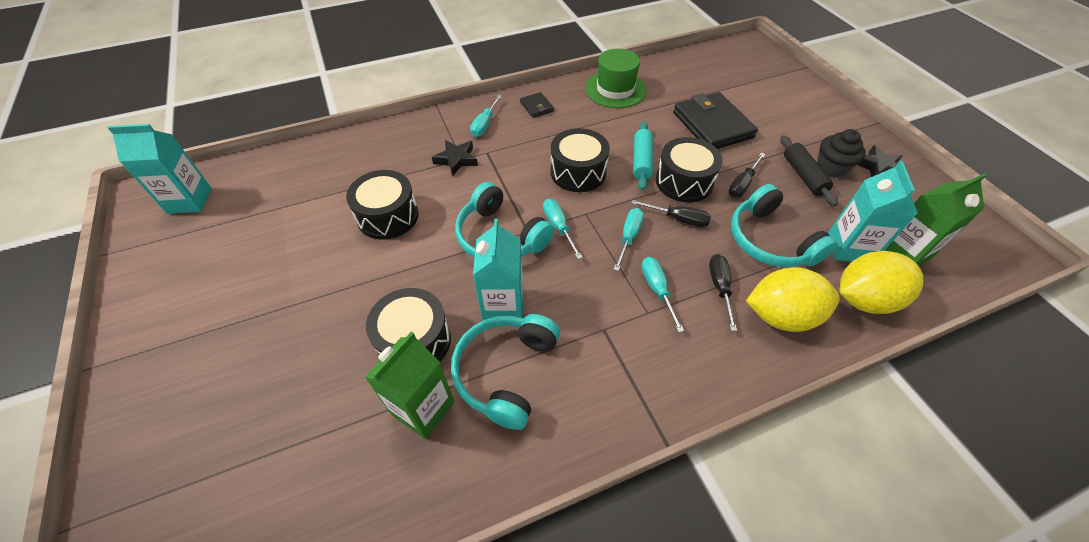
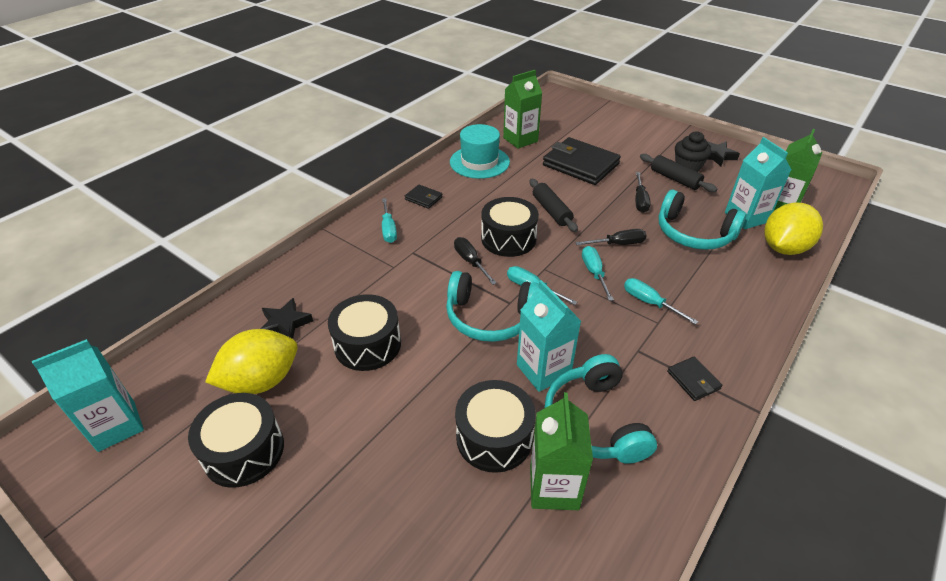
camera: 30 degrees left, 10 degrees down
(456, 160) = (389, 269): black star -> black star (285, 324)
(615, 89) = (479, 162): green hat -> turquoise hat
(631, 384) = (693, 380): none -> black wallet
(641, 161) = (551, 211): turquoise rolling pin -> black rolling pin
(673, 80) = (520, 140): none -> green carton
(684, 181) = (597, 214): black drum -> black drum (244, 451)
(719, 287) = (690, 281): black screwdriver -> black screwdriver (470, 261)
(780, 316) = (745, 282): yellow lemon -> yellow lemon (261, 381)

